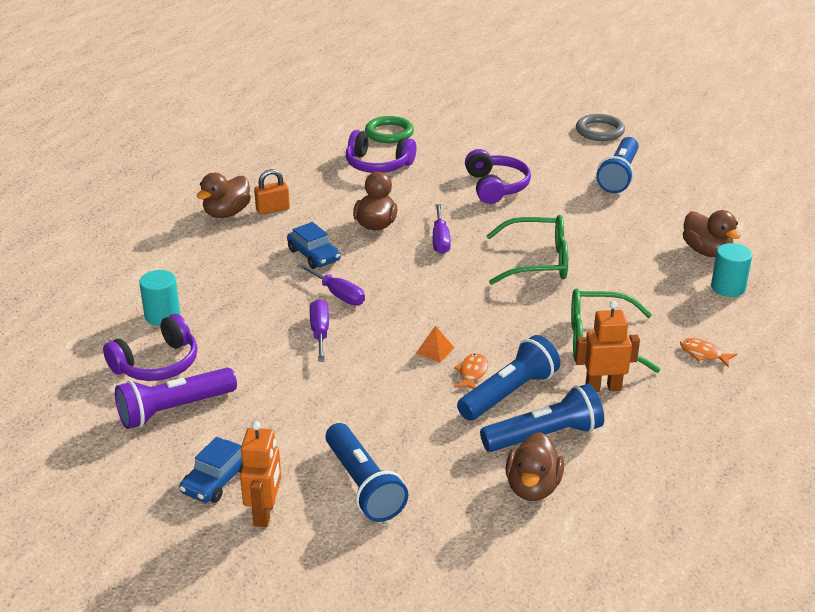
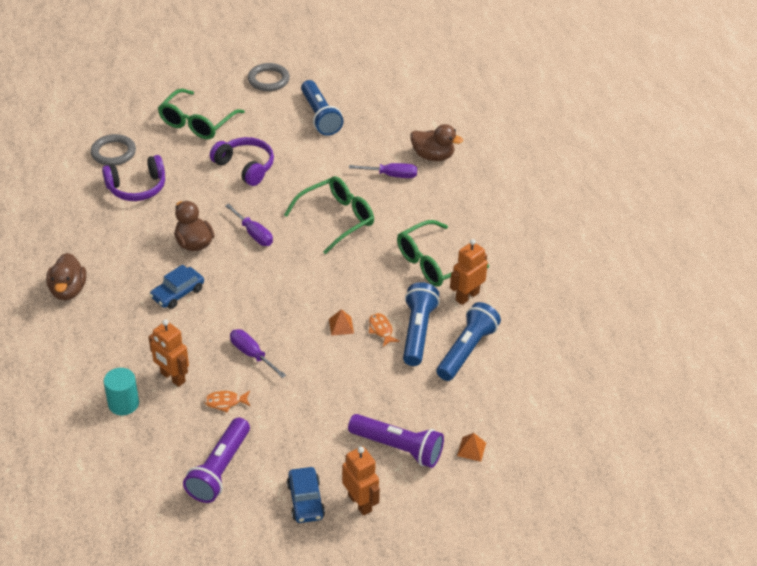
camera: 40 degrees left, 10 degrees up
(157, 364) = (166, 443): purple headphones -> none
(228, 316) = (172, 377): none -> orange robot
(272, 209) = (101, 269): orange padlock -> none
(314, 255) = (177, 293): blue car -> blue car turned 120 degrees clockwise
(338, 294) = (230, 317): purple screwdriver -> purple screwdriver (391, 175)
(363, 485) = (398, 448): blue flashlight -> purple flashlight
(389, 133) = (113, 152): green ring -> grey ring
(441, 530) = (471, 449): none -> orange pyramid
(490, 139) = (197, 123): none -> green glasses
(532, 487) = (493, 389): brown duck -> none
(703, 354) = (500, 239): orange fish -> orange fish (225, 402)
(728, 288) = (470, 180): turquoise cylinder -> none

